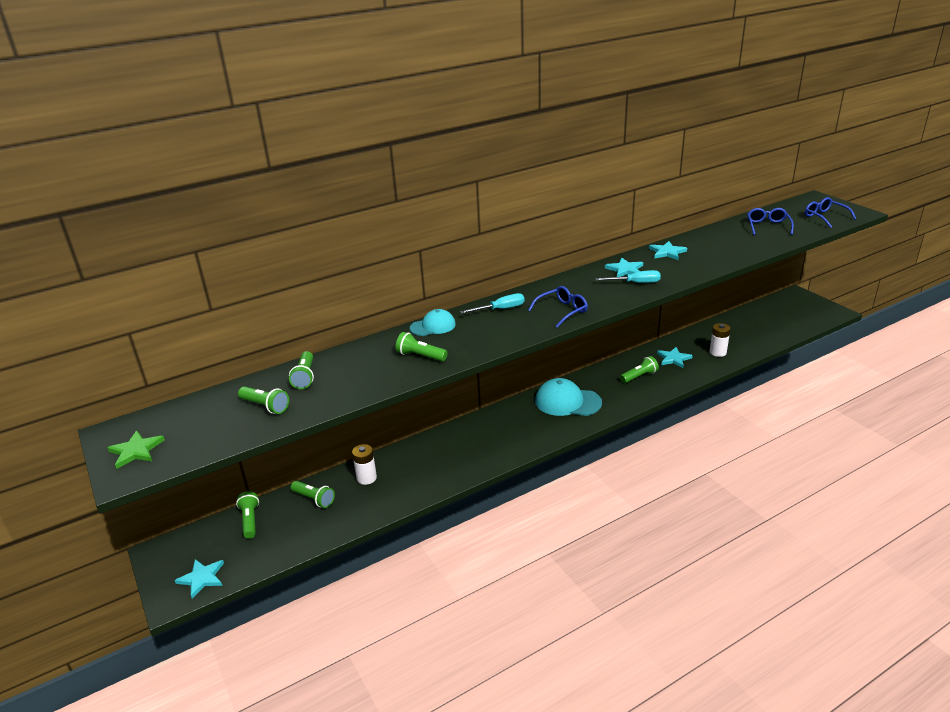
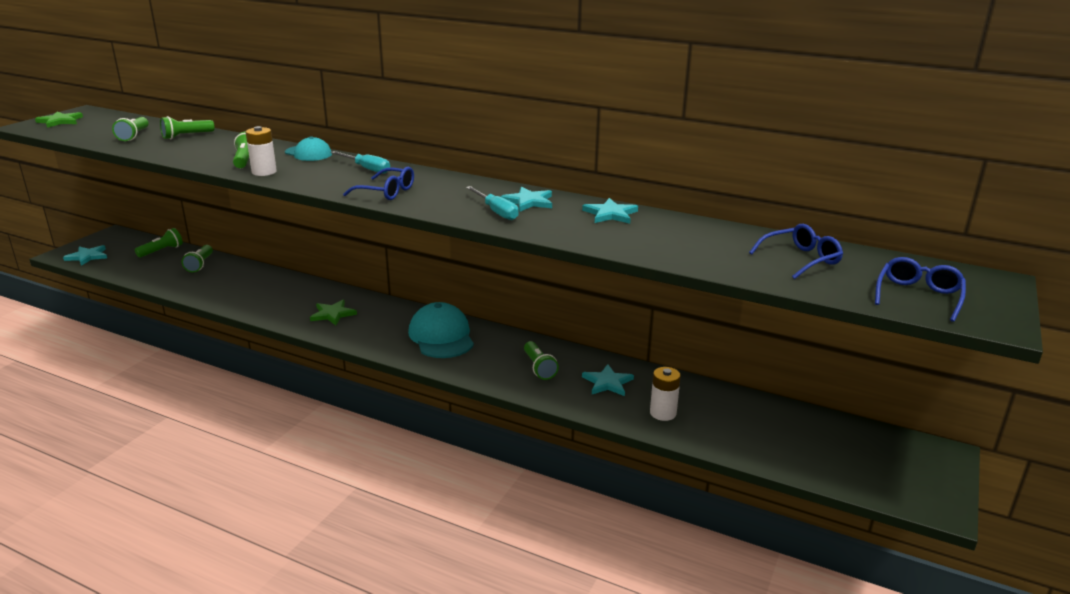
camera: 55 degrees right, 5 degrees down
(366, 478) = (241, 276): white battery -> white battery (264, 172)
(490, 442) = (333, 314): none -> green star
(639, 376) = (539, 368): green flashlight -> green flashlight turned 45 degrees clockwise

